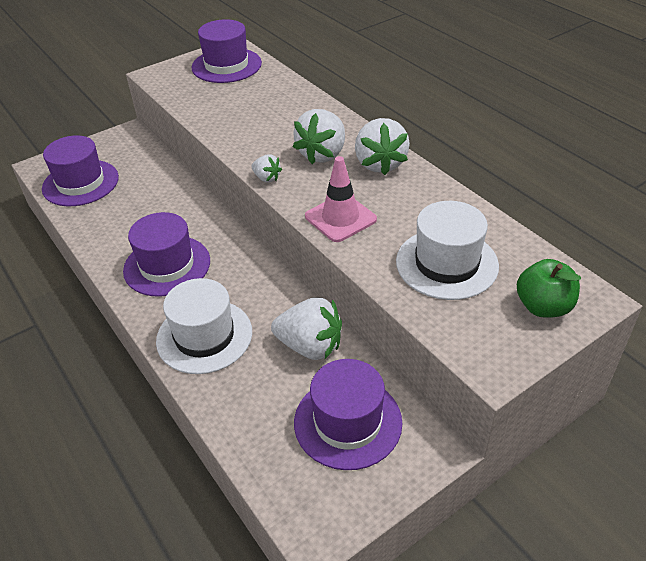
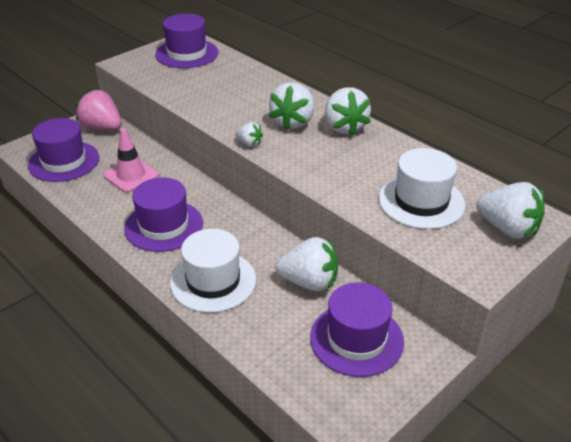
camera: 10 degrees left, 5 degrees down
(129, 146) = (102, 128): none -> pink strawberry
(340, 218) = (322, 172): pink traffic cone -> pink traffic cone (131, 175)
(543, 306) = (507, 229): green apple -> white strawberry

